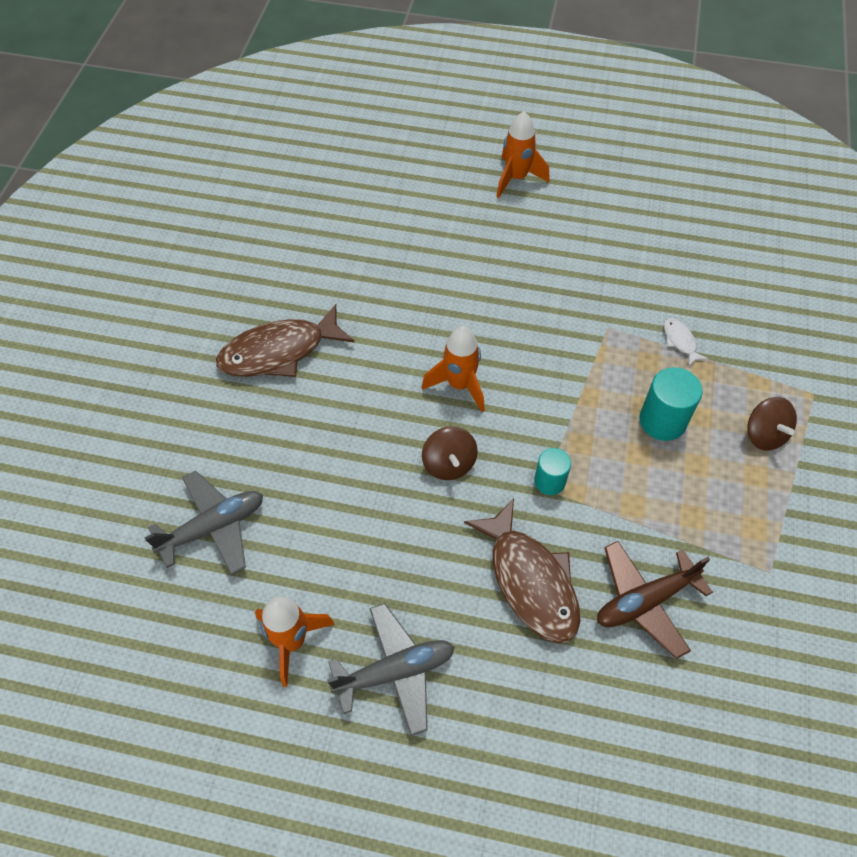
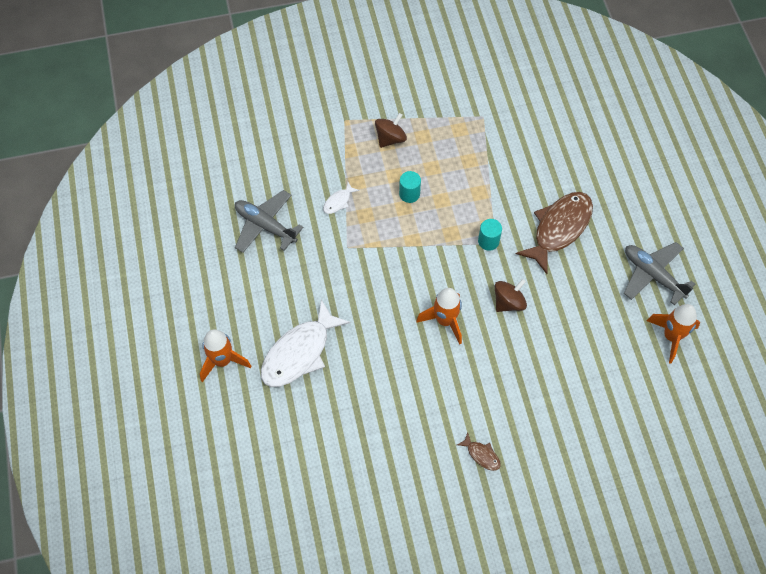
camera: 115 degrees left, 5 degrees up
(213, 527) = (634, 421): grey plane -> grey plane (265, 225)
(279, 352) = (481, 455): brown fish -> brown fish, size x0.43
(492, 239) = (299, 353): none -> white fish
(645, 601) = (537, 169): brown plane -> none
(662, 421) = (409, 194): turquoise cylinder -> turquoise cylinder, size x0.64

